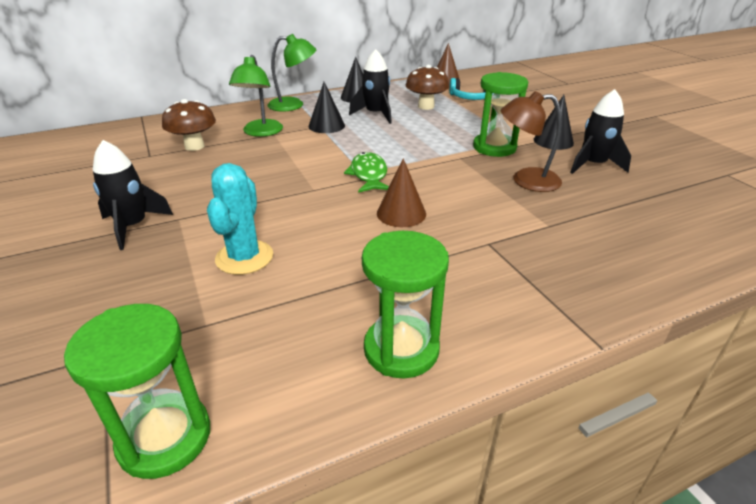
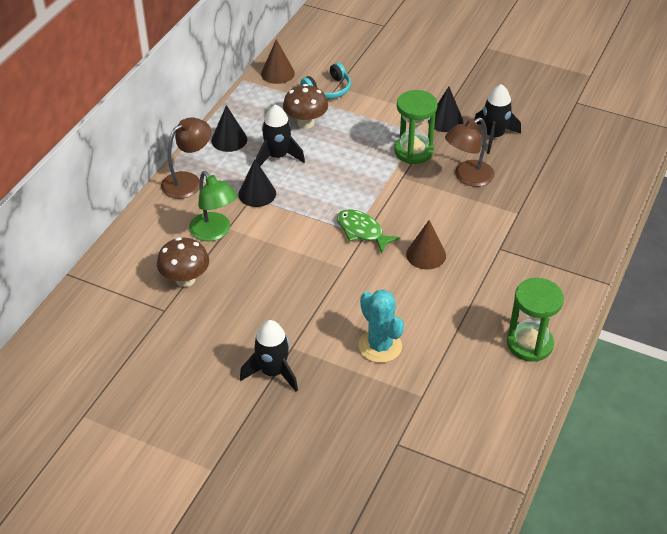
camera: 40 degrees left, 10 degrees up
(165, 438) = (485, 450): green hourglass -> none
(293, 105) = (188, 181): green lamp -> brown lamp

